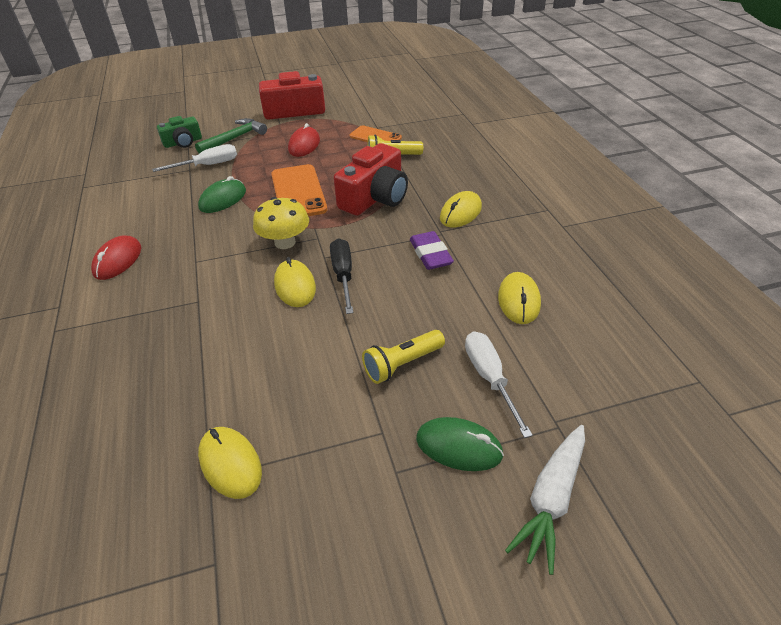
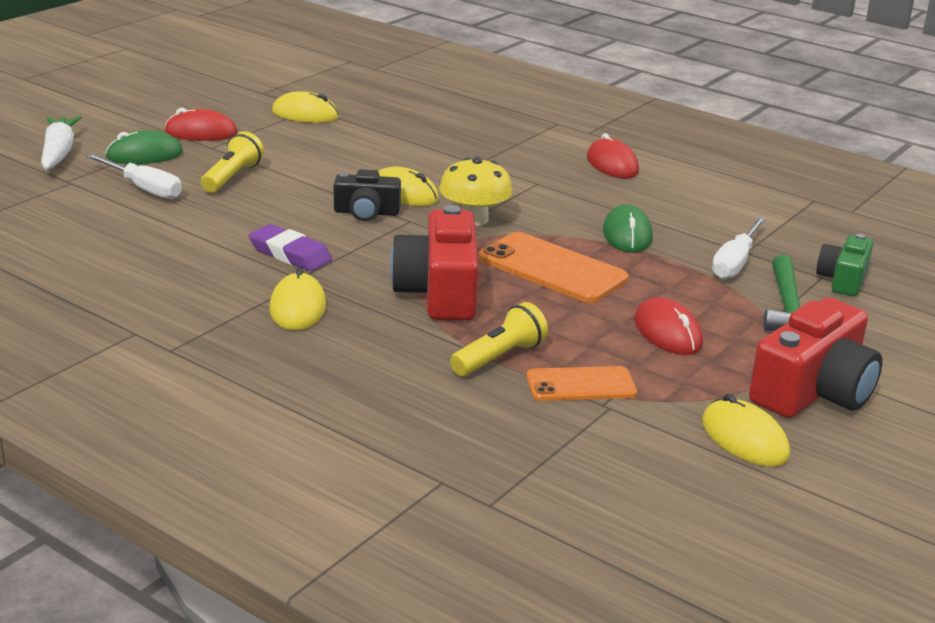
camera: 140 degrees right, 15 degrees down
(343, 275) = (366, 212): black screwdriver -> black camera
(370, 473) = (201, 132): none -> red mouse
(519, 300) = (150, 243): yellow mouse -> yellow mouse (744, 439)

